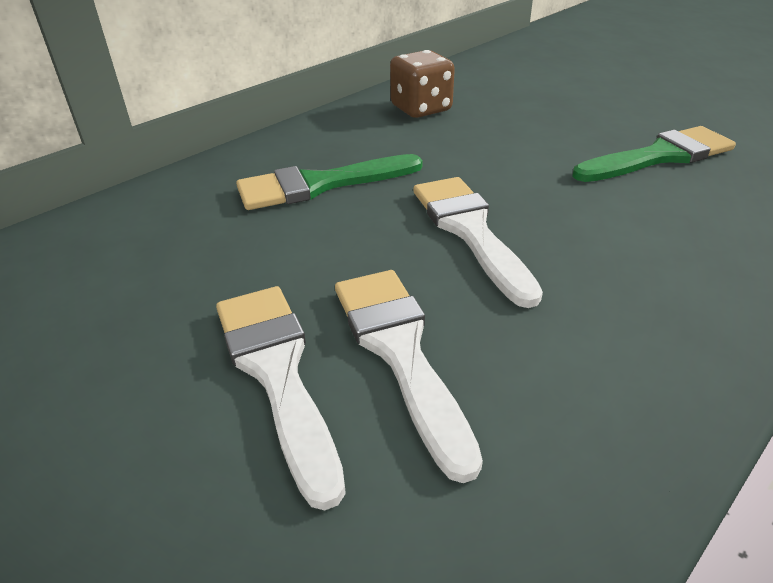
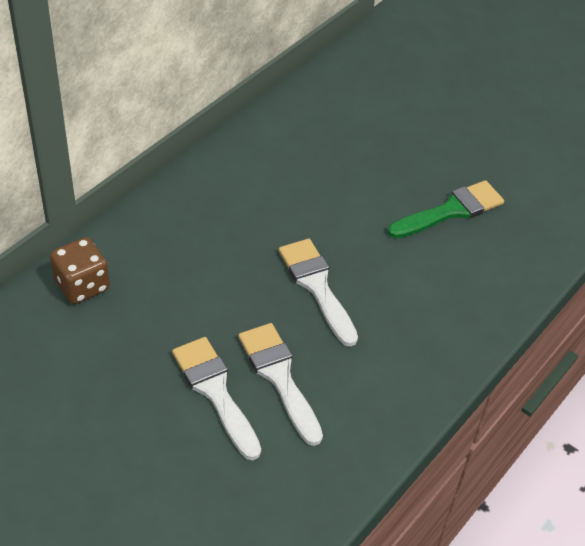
camera: 10 degrees left, 10 degrees up
(320, 185) = (212, 242): green brush -> none
(421, 109) = (277, 150): brown dice -> brown dice (82, 285)

